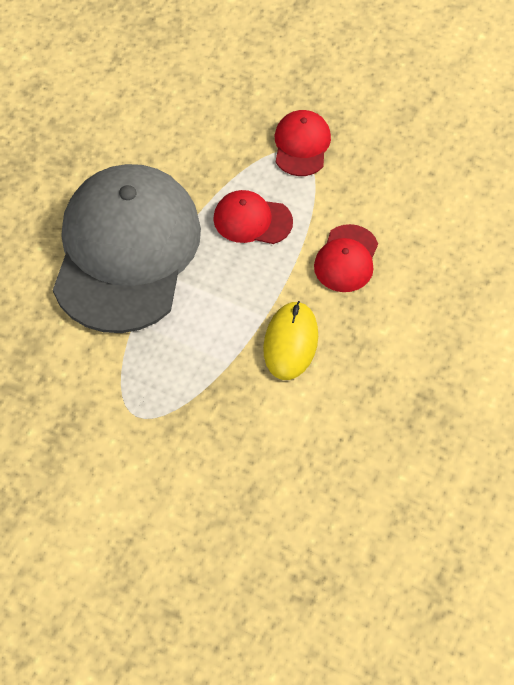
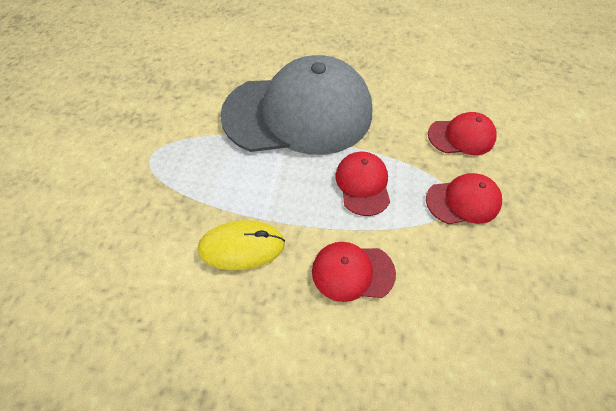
camera: 75 degrees right, 0 degrees up
(222, 112) = (461, 136): none -> red cap

